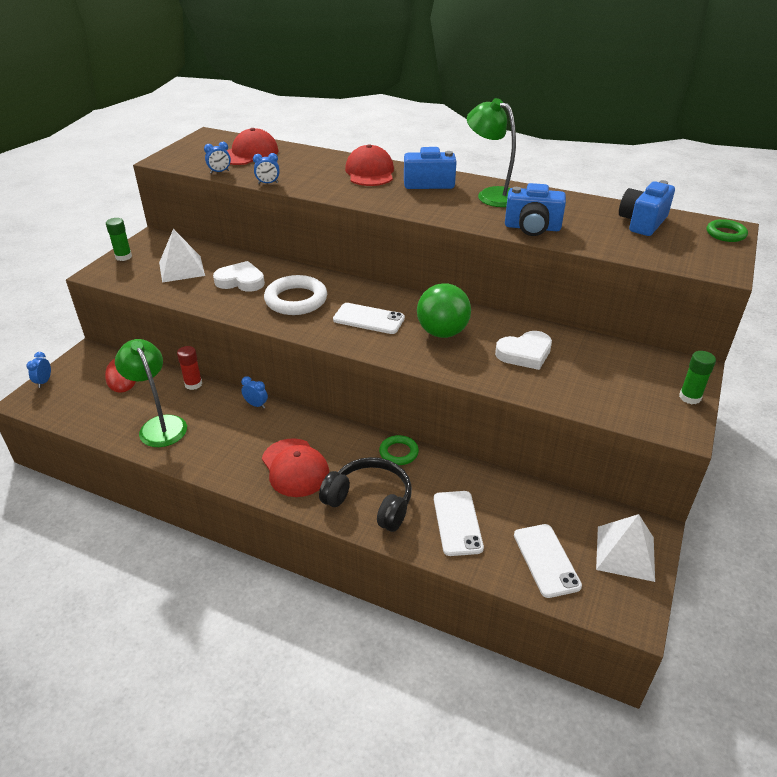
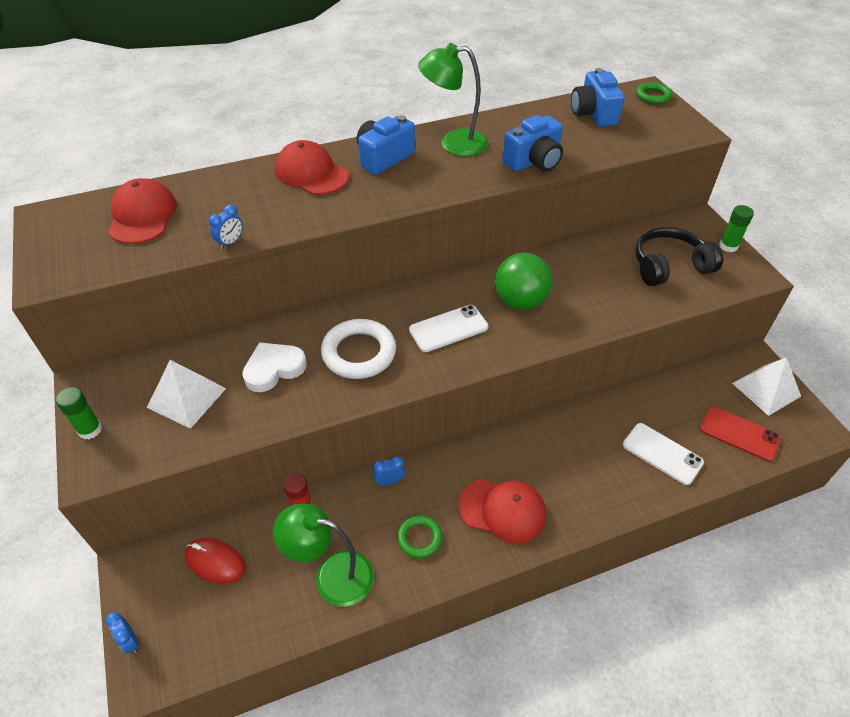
camera: 45 degrees left, 10 degrees up
(219, 172) = (149, 258): blue clock -> none
(370, 501) = (591, 488): black headphones -> black headphones (669, 266)
(398, 452) = (554, 430): green ring -> green ring (419, 538)
(525, 353) = (598, 280): white heart -> none
(546, 560) = (739, 434): white phone -> red phone

